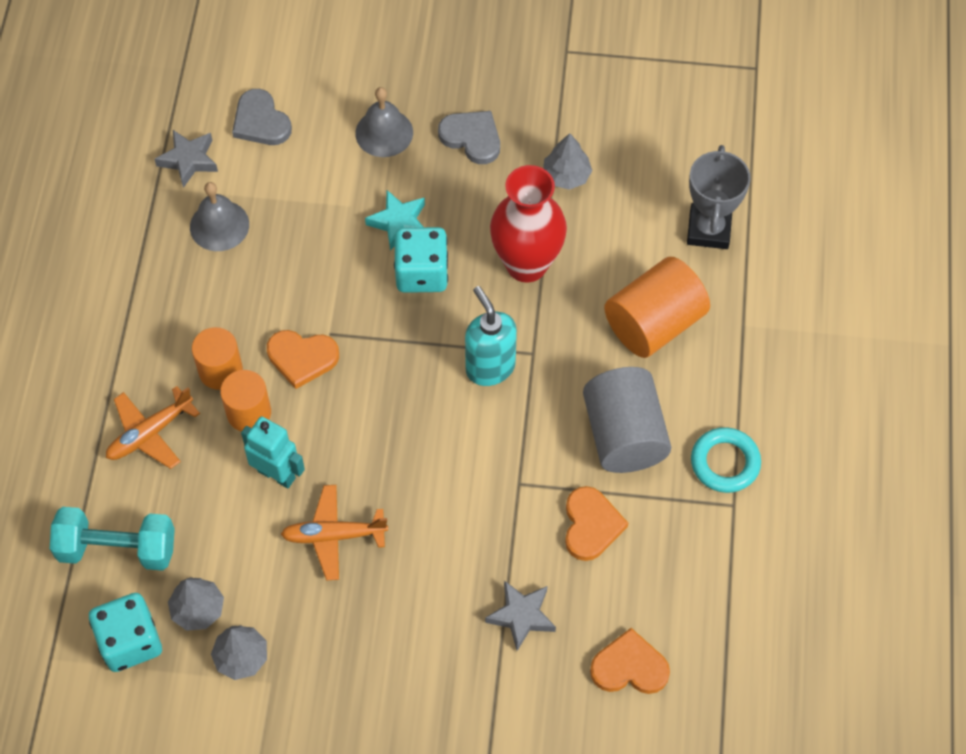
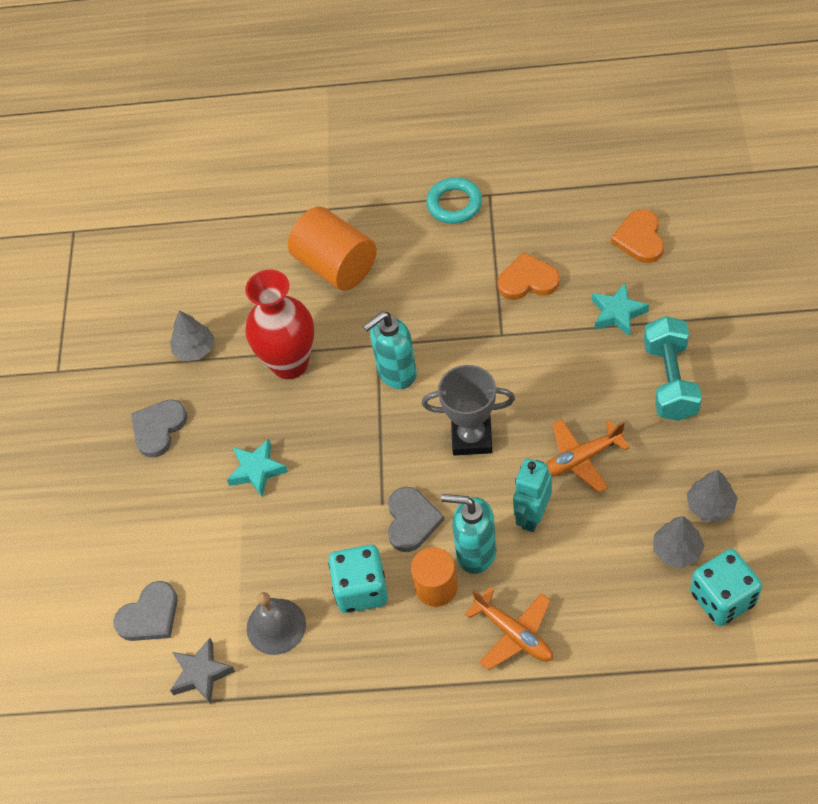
camera: 90 degrees left, 5 degrees down
(117, 549) = (637, 632): turquoise dumbbell -> turquoise dumbbell (670, 381)
(249, 412) = (475, 553): orange cylinder -> turquoise soap dispenser
(302, 358) = (411, 521): orange heart -> grey heart
(333, 535) = (581, 459): orange plane -> orange plane turned 75 degrees clockwise
(384, 132) = (157, 502): grey bell -> none
(422, 273) = (309, 442): turquoise dice -> turquoise dice (361, 589)
(521, 616) = (617, 313): grey star -> turquoise star
(624, 435) = (443, 271): grey cylinder -> none
(708, 229) = (240, 242): grey trophy -> grey trophy (472, 437)

